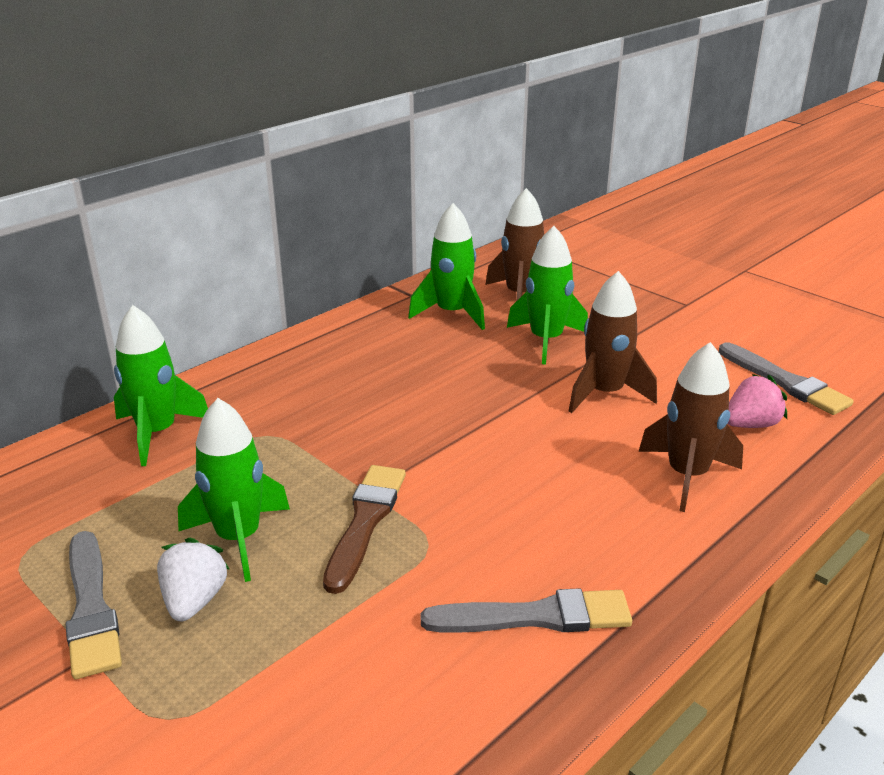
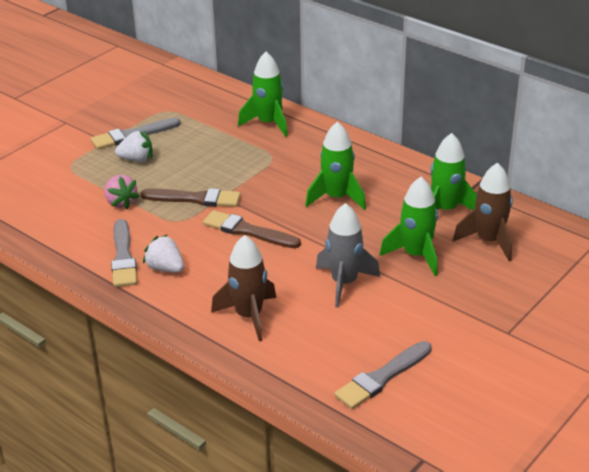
camera: 85 degrees right, 5 degrees up
(239, 538) = (181, 163): green rocket -> green rocket (337, 198)
(473, 468) = (248, 231): none -> brown brush
(571, 561) = (165, 268): none -> white strawberry
(604, 393) = (344, 283): brown rocket -> grey rocket
(751, 424) = (315, 351): pink strawberry -> pink strawberry (121, 202)

